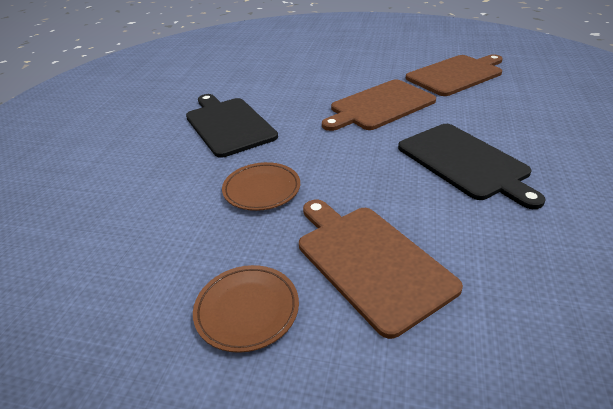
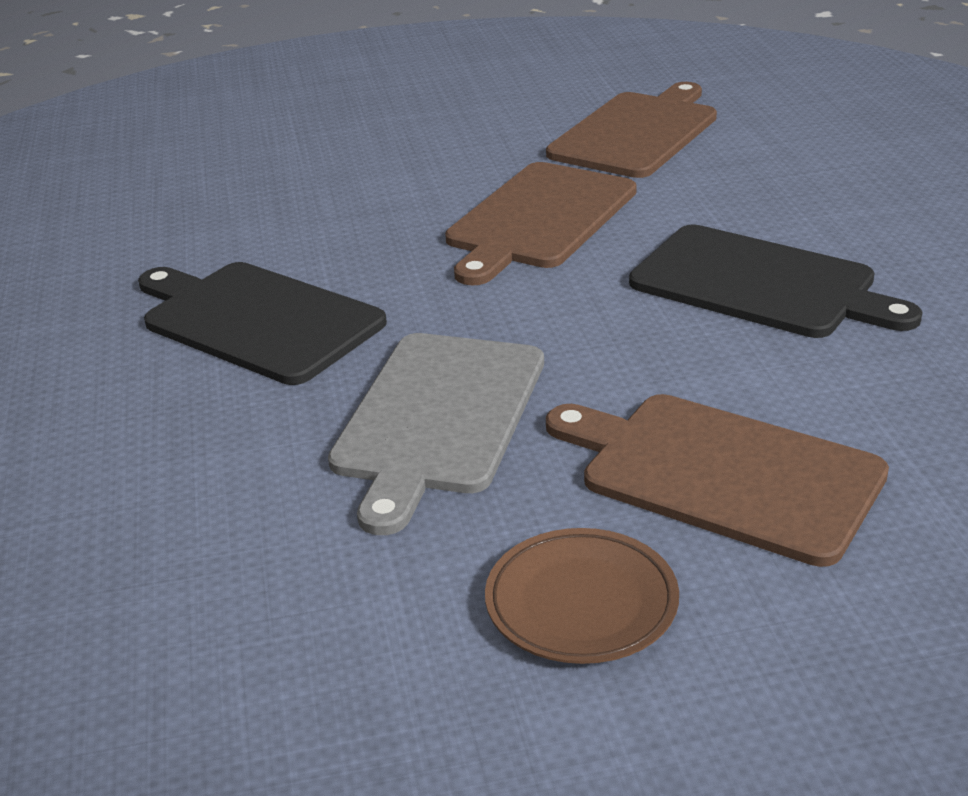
camera: 25 degrees left, 5 degrees down
(262, 189) = (438, 418): brown plate -> grey cutting board

